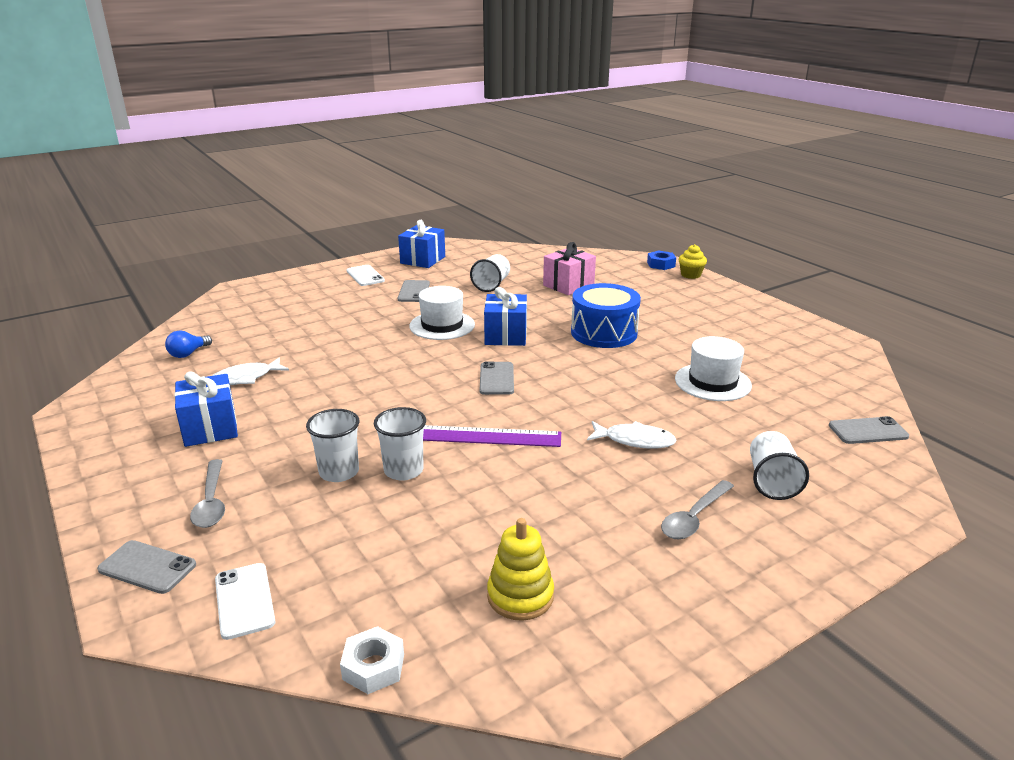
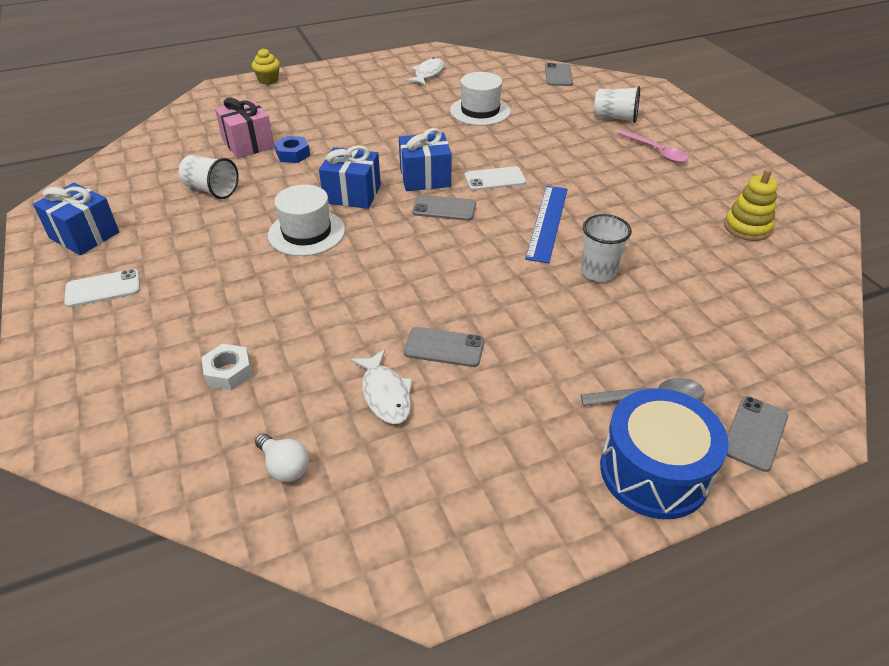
camera: 80 degrees left, 15 degrees up
(188, 354) = (284, 466): blue light bulb -> white light bulb
(210, 428) = (505, 415): blue gift -> blue gift (425, 178)
(244, 600) = (782, 362): white phone -> white phone (495, 179)
(339, 472) = (600, 311): white cup -> none
(373, 667) = (829, 293): white nut -> white nut (228, 372)
(414, 291) = (192, 248): grey phone -> grey phone (444, 347)
(488, 436) = (547, 222): purple ruler -> blue ruler
(604, 333) = (372, 141): blue drum -> blue drum (654, 471)
(635, 440) = (561, 157): white fish -> white fish (428, 73)
(661, 264) = (231, 89): blue nut -> blue nut (293, 154)
(694, 517) = (656, 151): grey spoon -> pink spoon

